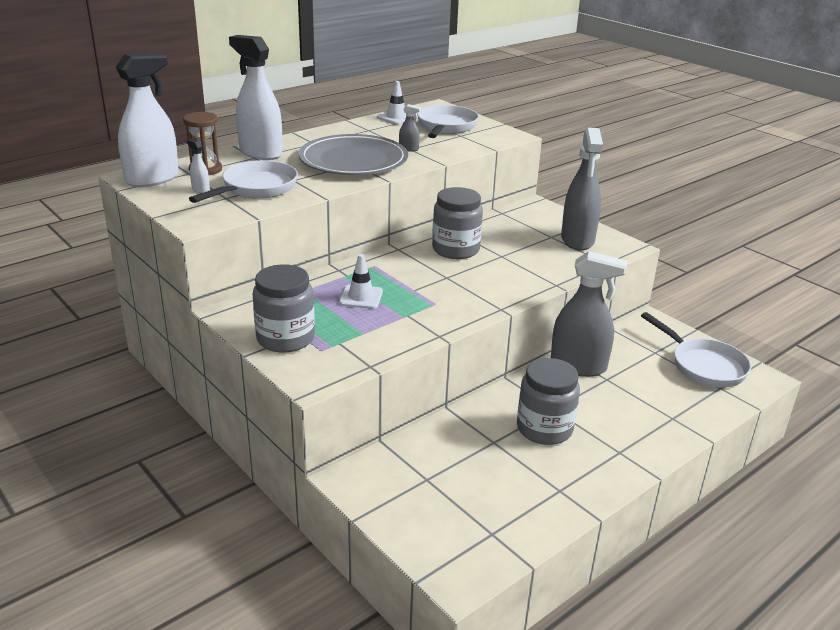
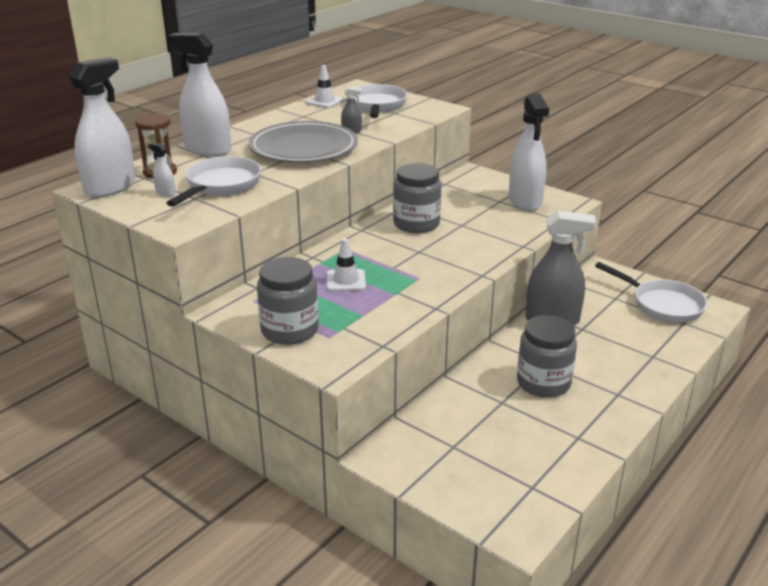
camera: 10 degrees left, 0 degrees up
(577, 240) = (525, 201): grey spray bottle -> white spray bottle

